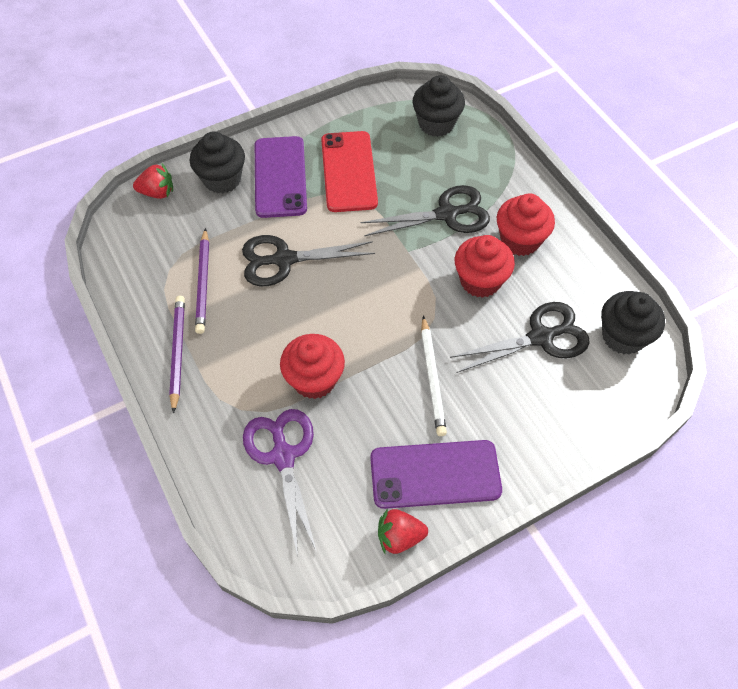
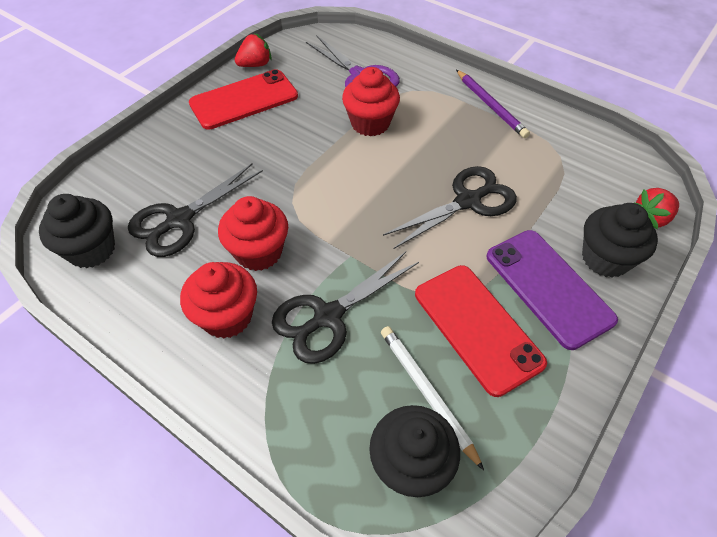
camera: 155 degrees right, 5 degrees down
(203, 283) = (520, 157): purple pencil -> none
(432, 378) = (272, 155): white pencil -> white pencil (427, 393)
(435, 474) = (244, 100): purple phone -> red phone

